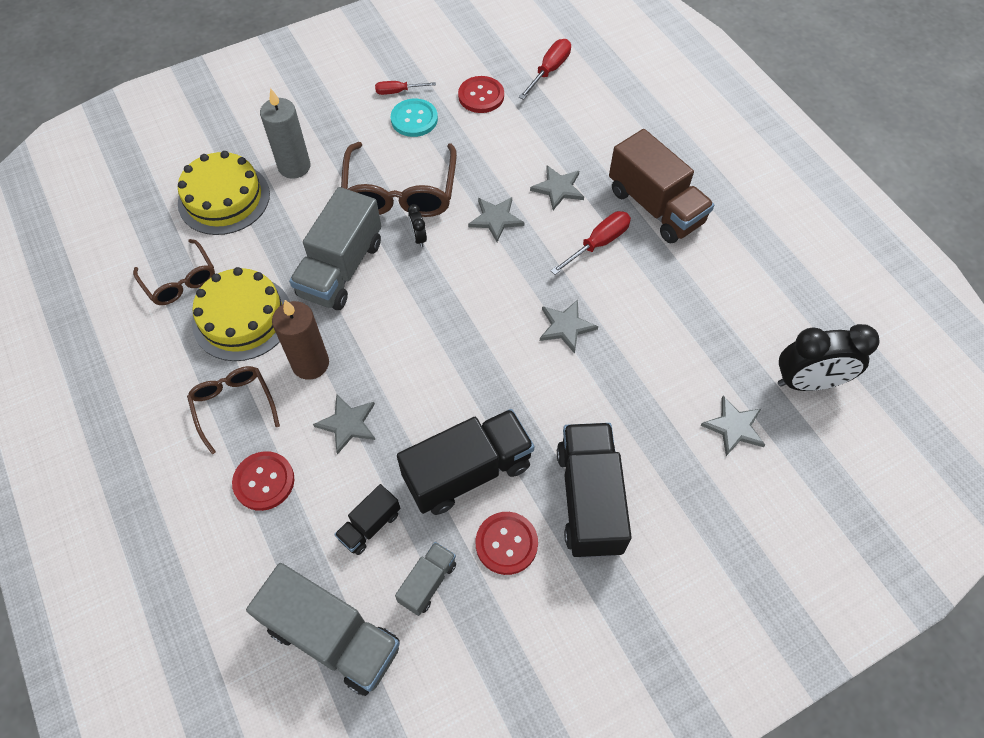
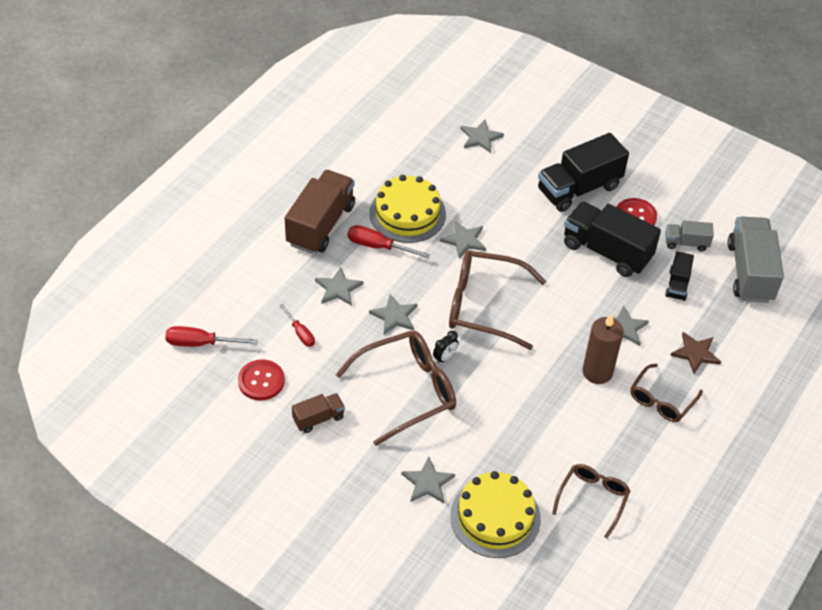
camera: 120 degrees left, 10 degrees down
(242, 318) = (593, 435): yellow cake -> yellow cake (407, 213)
(264, 481) = (695, 353): red button -> brown star
(294, 166) = (427, 482): grey candle -> grey star
(341, 268) = (506, 394): grey truck -> none
(370, 525) = (677, 285): black truck -> black truck turned 90 degrees clockwise
(398, 91) = (291, 447): red screwdriver -> red screwdriver (300, 333)
(414, 119) = (318, 419): turquoise button -> brown truck
(462, 302) = (484, 306): none -> brown glasses
(807, 382) = (423, 112): black clock -> none

